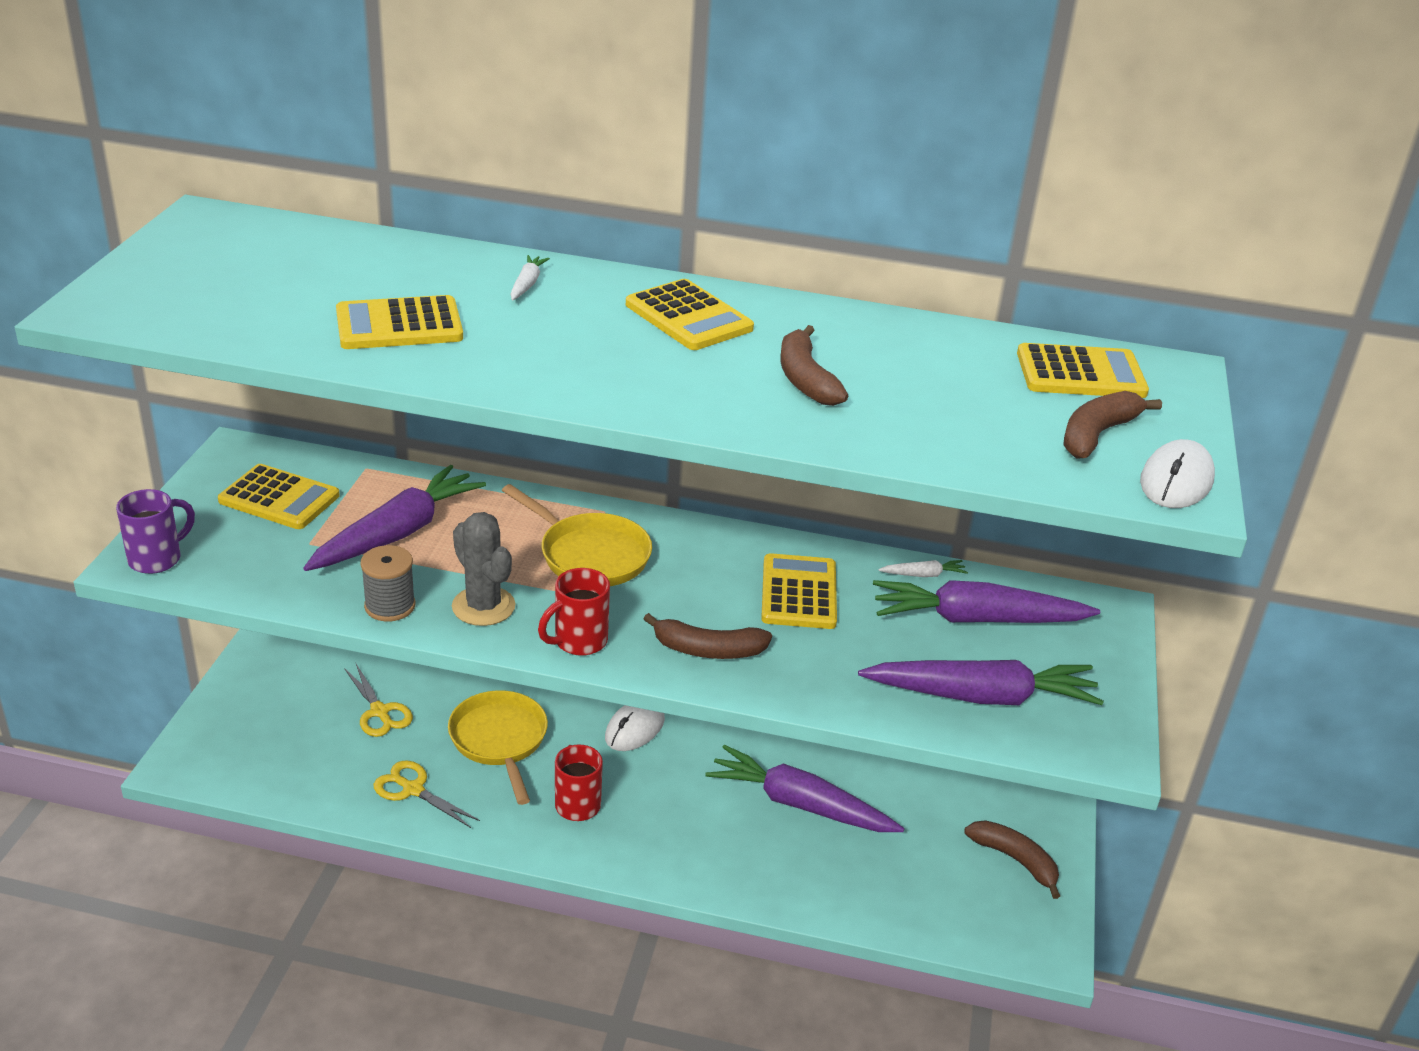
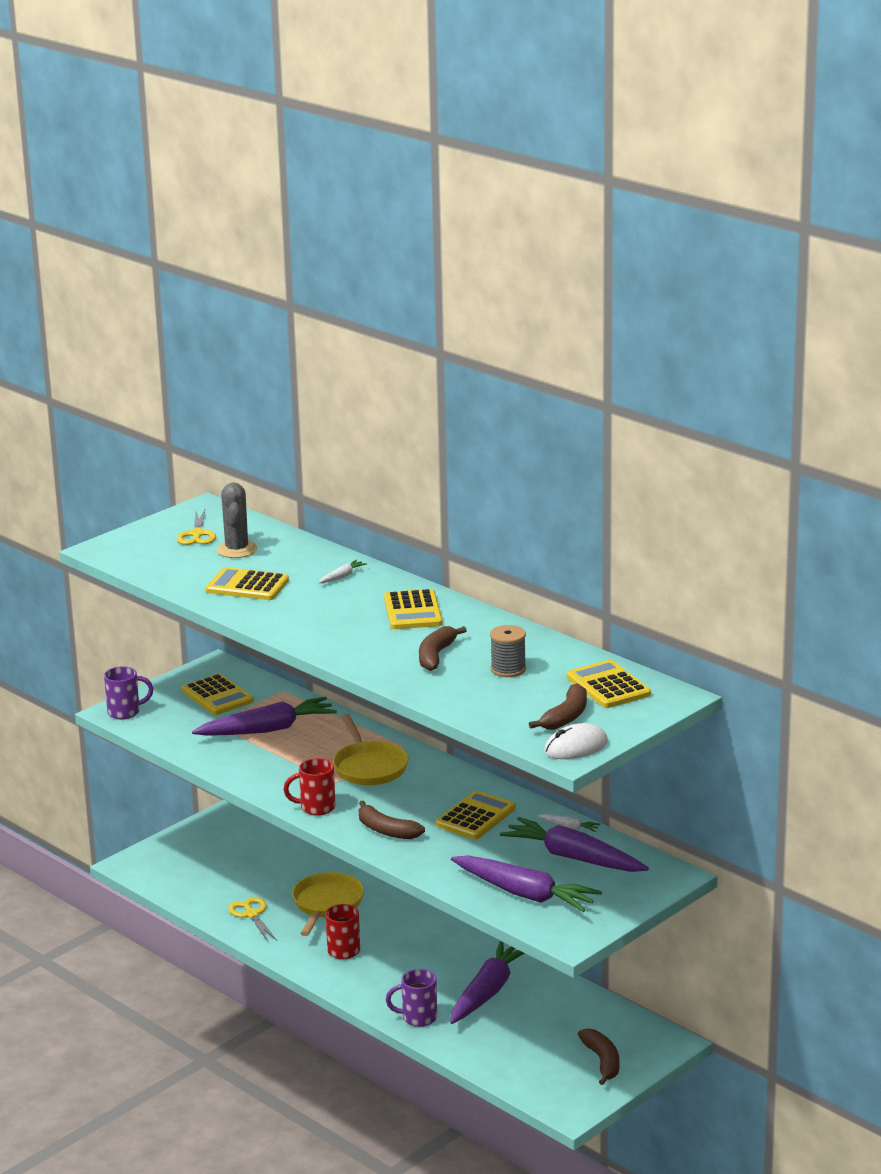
camera: 35 degrees right, 10 degrees down
(379, 711) = (266, 869): yellow scissors -> yellow scissors (197, 534)
(390, 606) = (228, 765): grey spool -> grey spool (508, 669)
(483, 606) = (280, 778): grey cactus -> grey cactus (237, 550)
(634, 728) = (420, 921): white mouse -> none
(754, 878) = (418, 1018): none -> purple mug
(800, 804) = (488, 991): purple carrot -> purple carrot turned 60 degrees clockwise
(1080, 373) = (608, 686): yellow calculator -> yellow calculator turned 150 degrees counterclockwise
(1097, 434) = (566, 717): brown banana -> brown banana turned 135 degrees clockwise

